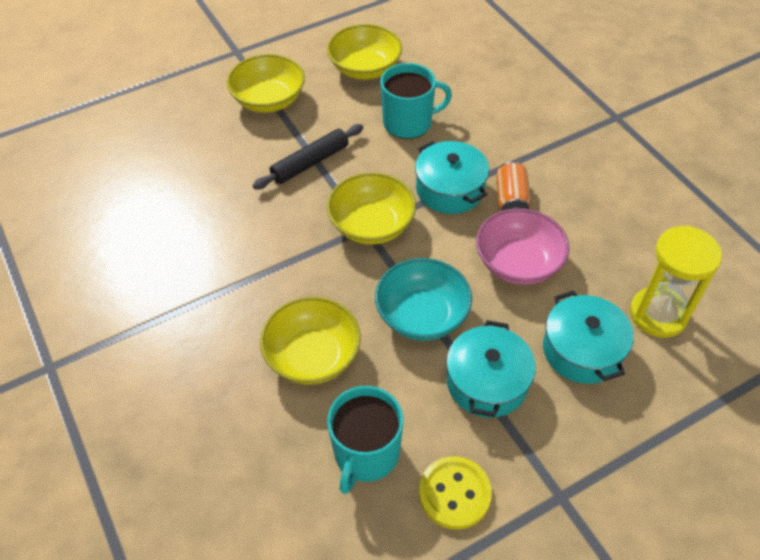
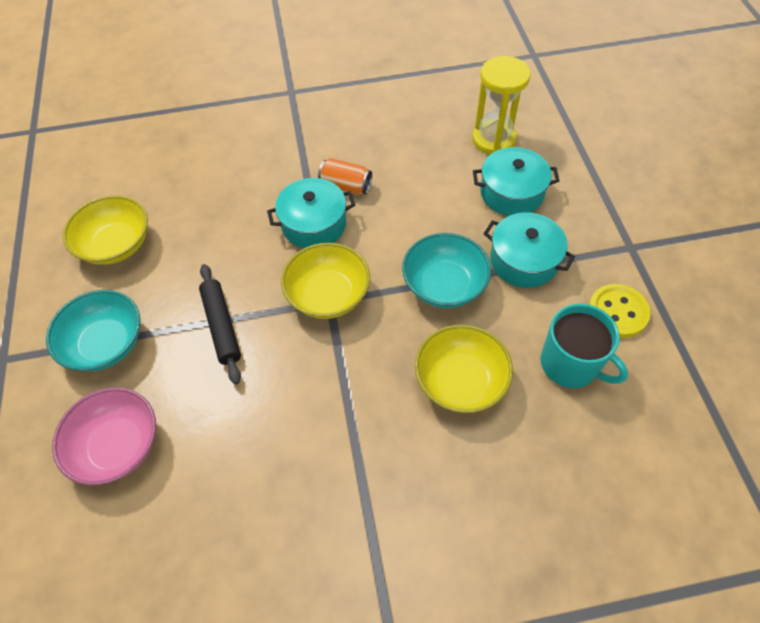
camera: 70 degrees left, 5 degrees up
(269, 100) = (106, 343): yellow bowl -> turquoise bowl
(408, 122) = (214, 230): turquoise mug -> none
(518, 263) = (415, 203): pink bowl -> pink bowl (118, 446)

